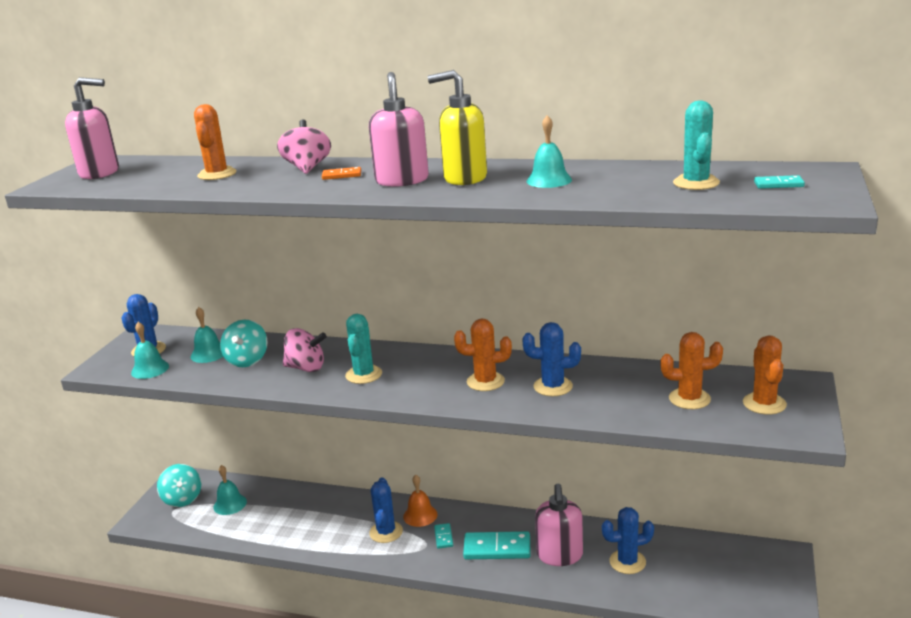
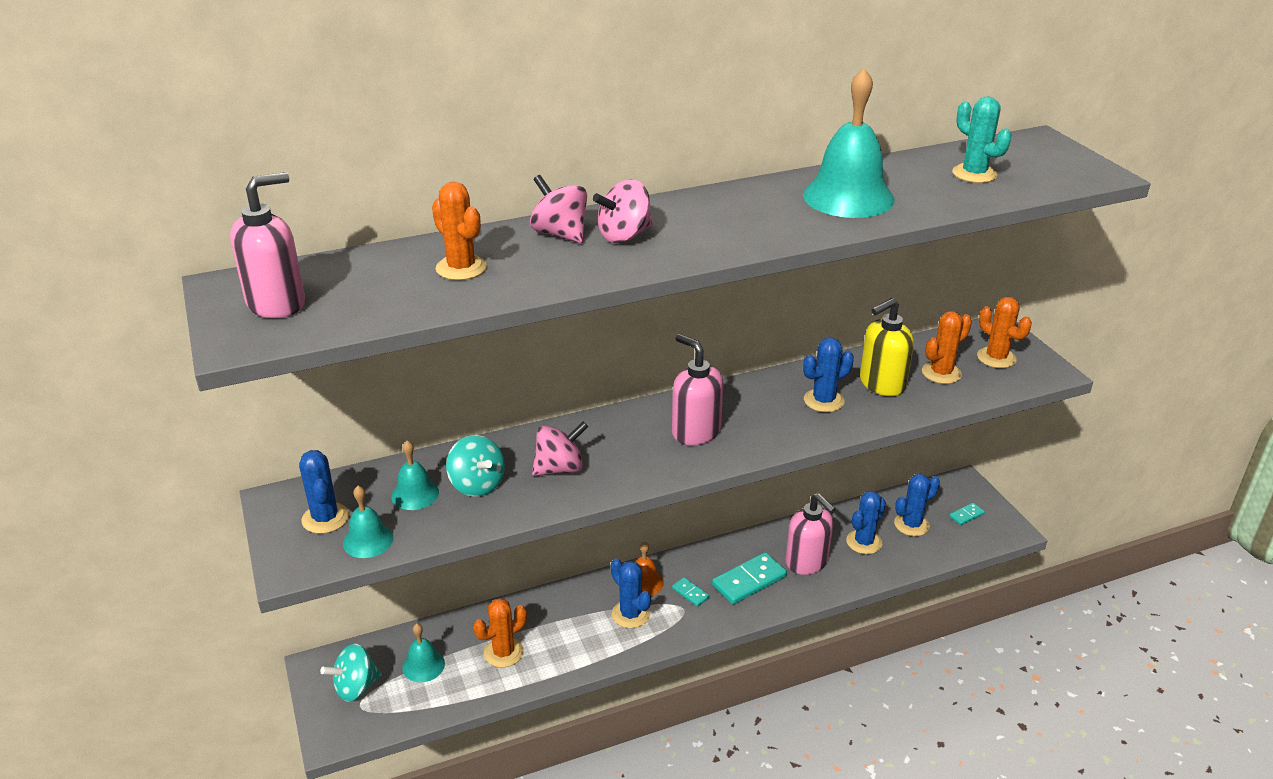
camera: 40 degrees left, 10 degrees up
(182, 499) = (355, 687): turquoise spinning top -> turquoise spinning top turned 120 degrees clockwise
(342, 175) = (624, 236): orange domino -> pink spinning top
(364, 375) = (633, 453): turquoise cactus -> none
(402, 180) = (705, 228): pink soap dispenser -> pink soap dispenser (695, 432)
(464, 178) = (764, 211): yellow soap dispenser -> yellow soap dispenser (881, 384)
(485, 381) = (760, 417): orange cactus -> orange cactus (503, 652)
(549, 180) = (848, 197): turquoise bell -> turquoise bell, size x1.90
(689, 567) = (911, 524): none -> blue cactus
(778, 184) = (1036, 162): turquoise domino -> turquoise domino (966, 515)

